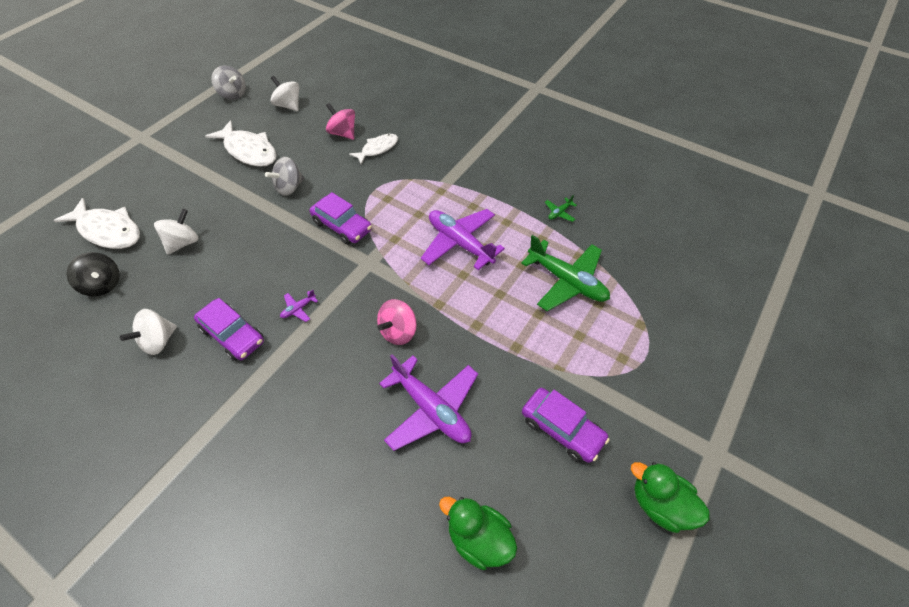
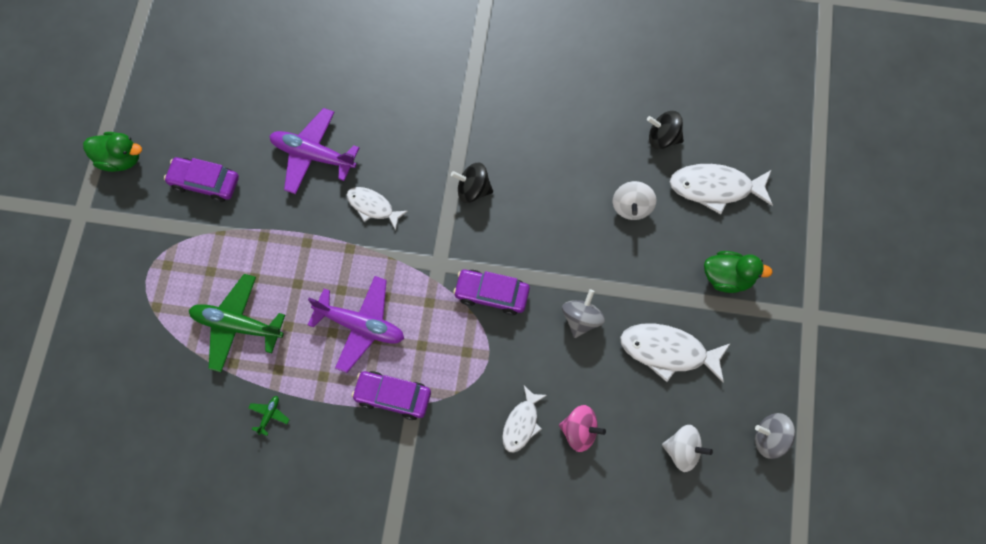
camera: 155 degrees right, 15 degrees up
(159, 341) = (568, 114): white spinning top -> none
(233, 335) = (511, 144): purple car -> purple car (392, 397)
(298, 309) = (473, 190): purple plane -> black spinning top
(398, 331) = (372, 207): pink spinning top -> white fish
(478, 538) = (242, 87): green duck -> green duck (728, 278)

